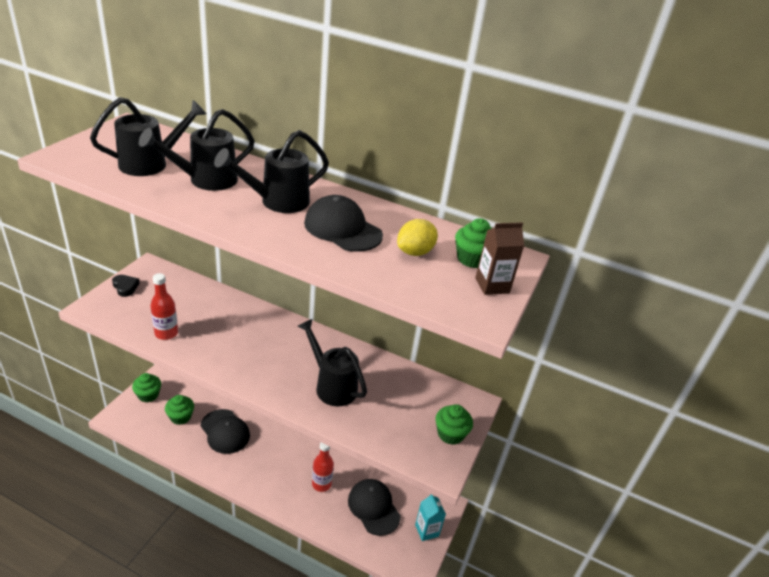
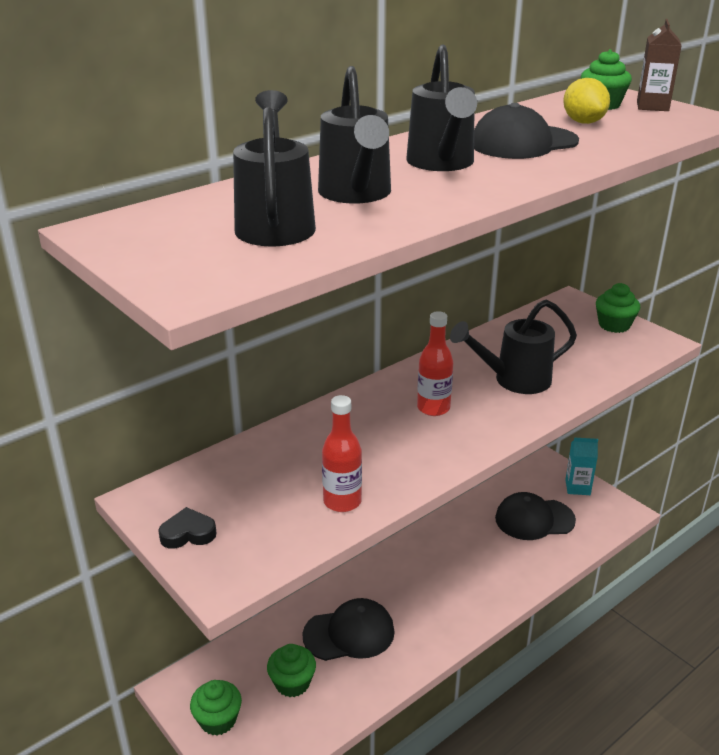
camera: 60 degrees left, 5 degrees down
(321, 484) = (483, 555): red bottle -> red bottle (433, 408)

